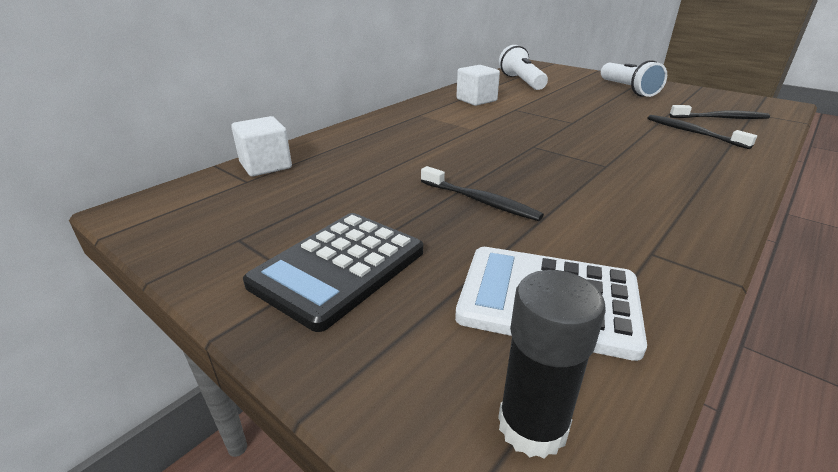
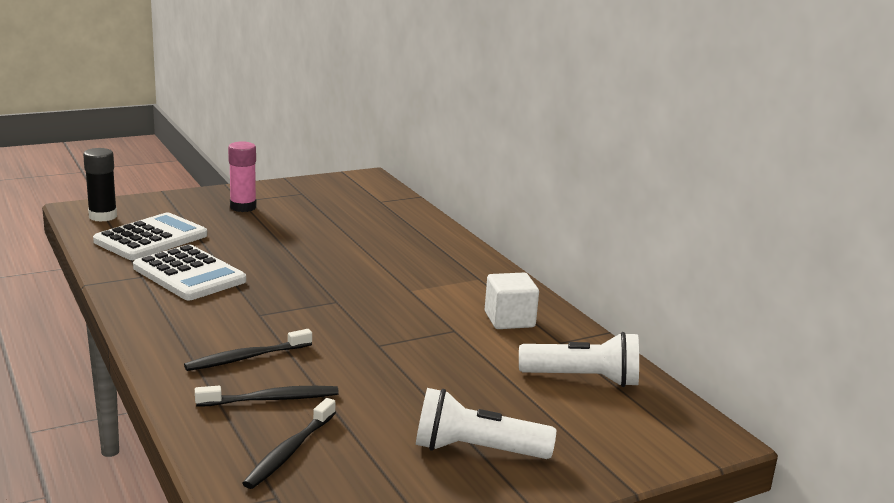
camera: 110 degrees right, 10 degrees down
(266, 165) = (402, 208): white cube -> none
(338, 268) = (243, 207): black calculator -> pink glue stick
(480, 201) = (264, 252): black toothbrush -> black toothbrush (246, 358)
(597, 223) = (189, 274): none -> white calculator

